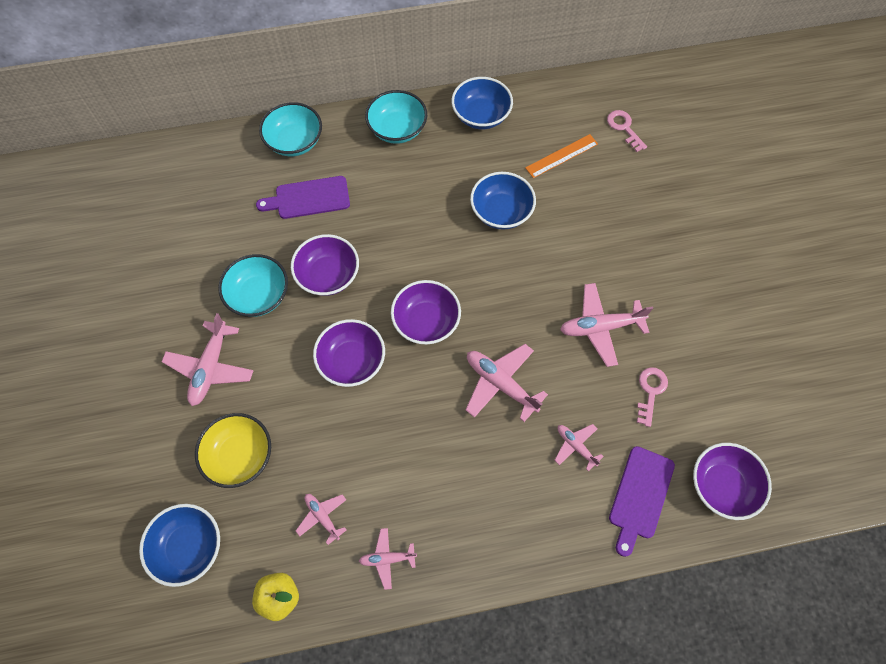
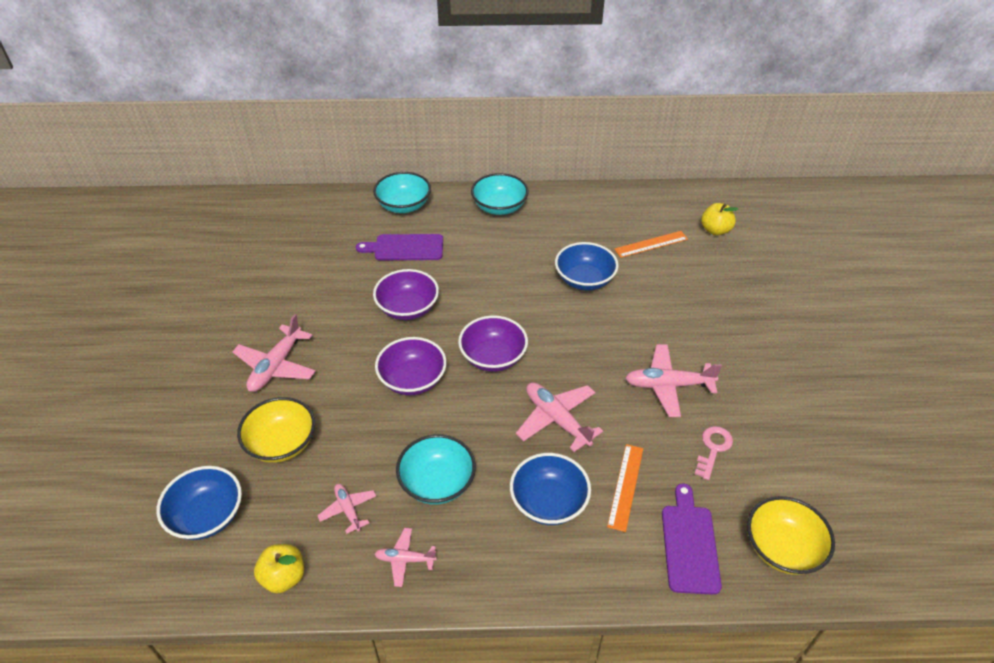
camera: 10 degrees right, 20 degrees down
(259, 295) = (338, 315): turquoise bowl -> turquoise bowl (437, 482)
(481, 115) = (579, 206): blue bowl -> blue bowl (548, 502)
(576, 446) = (626, 486): pink plane -> orange ruler
(624, 128) = (715, 230): pink key -> yellow apple
(640, 496) = (689, 544): purple cutting board -> purple cutting board turned 150 degrees clockwise
(722, 485) = (782, 548): purple bowl -> yellow bowl

